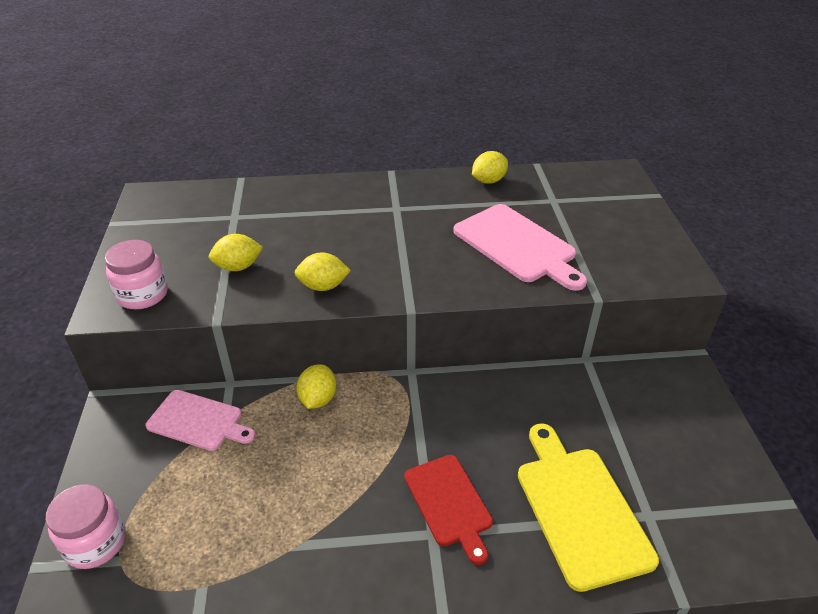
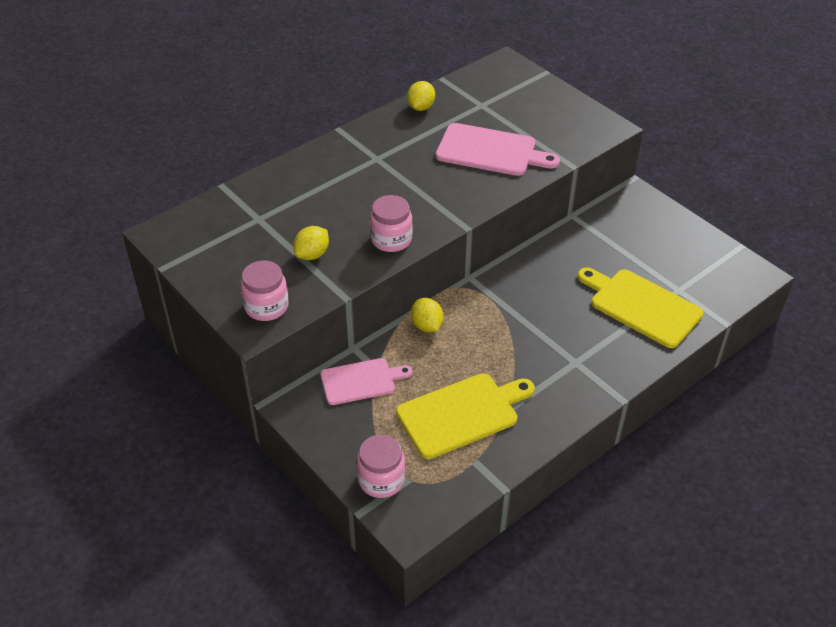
camera: 35 degrees left, 5 degrees up
(250, 518) = (462, 414): none -> yellow cutting board
(323, 286) = (391, 239): yellow lemon -> pink jar
(449, 503) = (569, 342): red cutting board -> none

